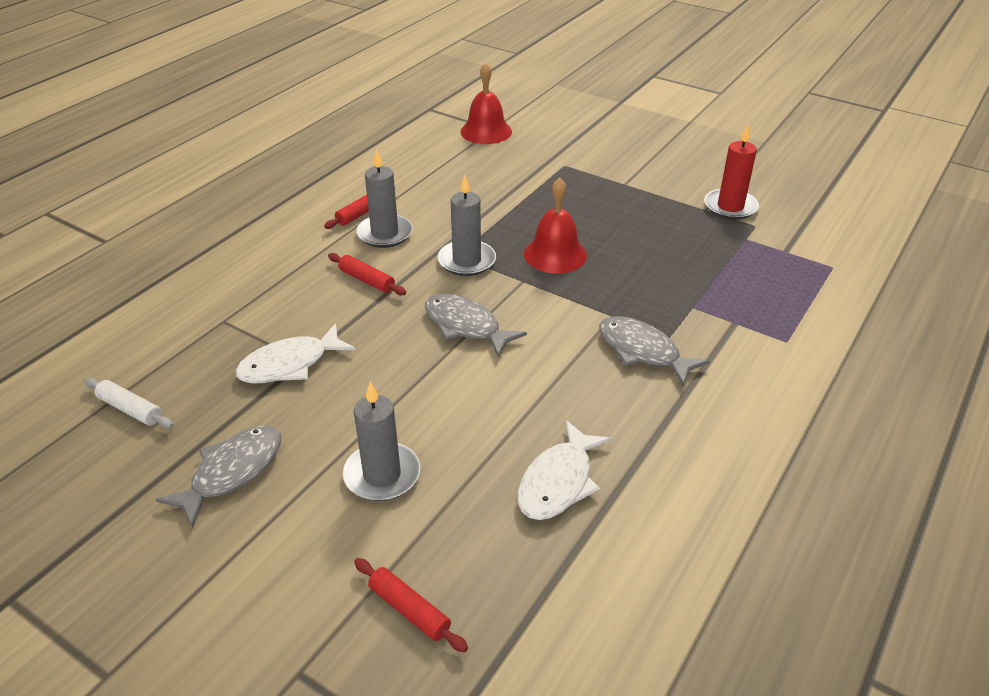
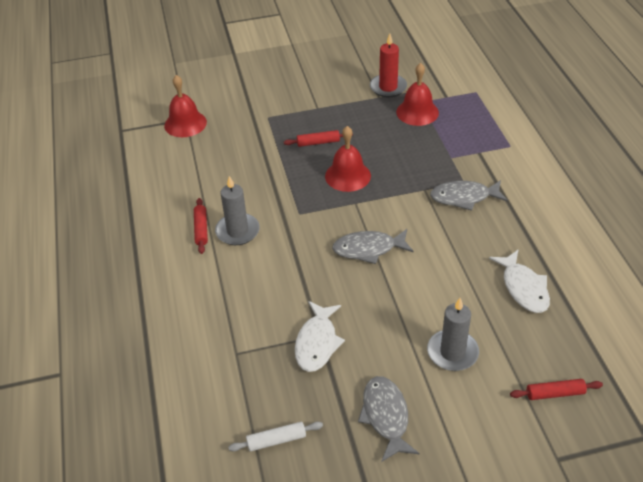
camera: 45 degrees left, 5 degrees up
(367, 280) = (275, 265): red rolling pin -> red rolling pin (318, 142)
(467, 261) = (310, 213): grey candle -> none
(725, 245) = (417, 112): none -> red bell

